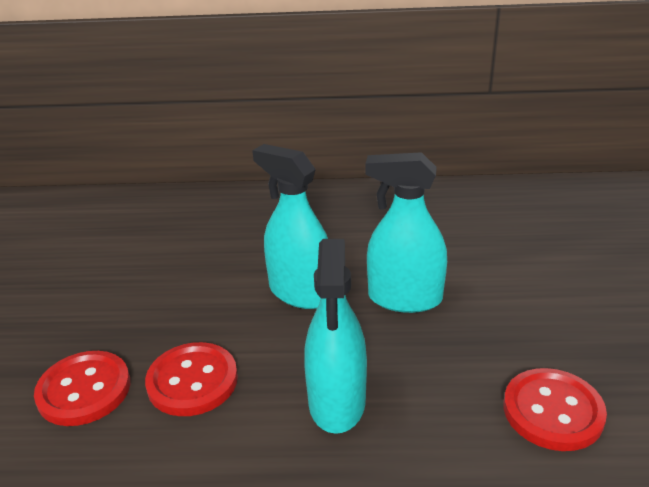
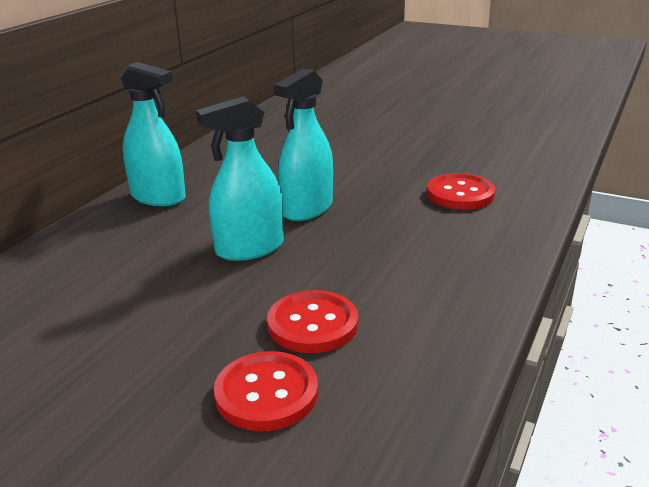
camera: 65 degrees left, 5 degrees down
(337, 402) = (394, 262): turquoise spray bottle -> turquoise spray bottle (158, 197)

